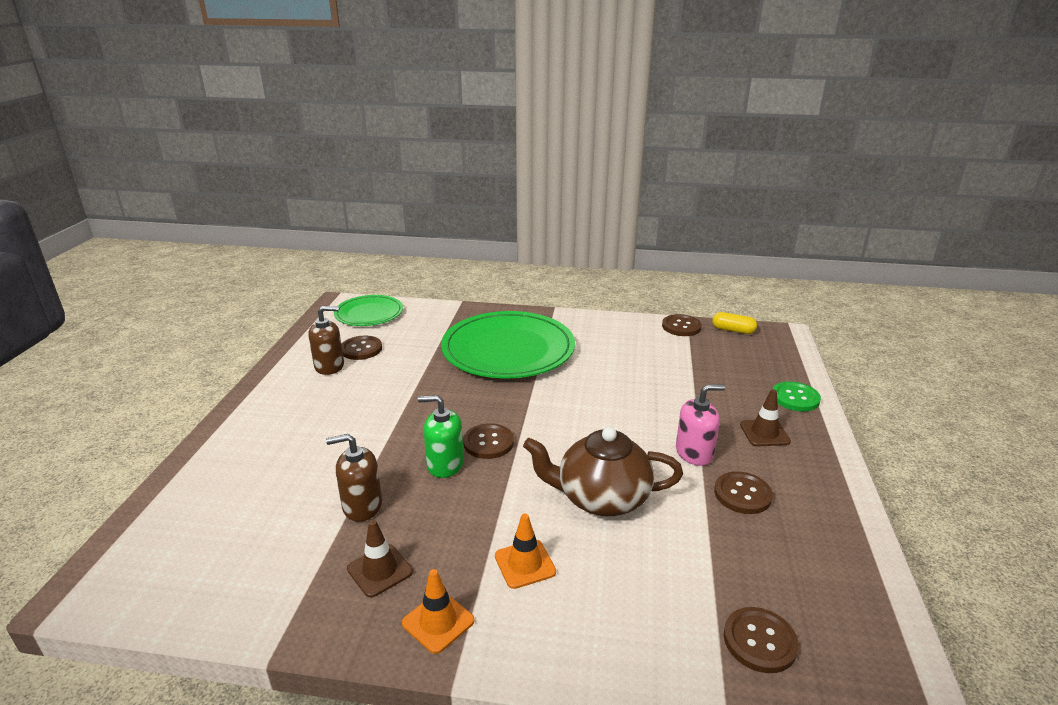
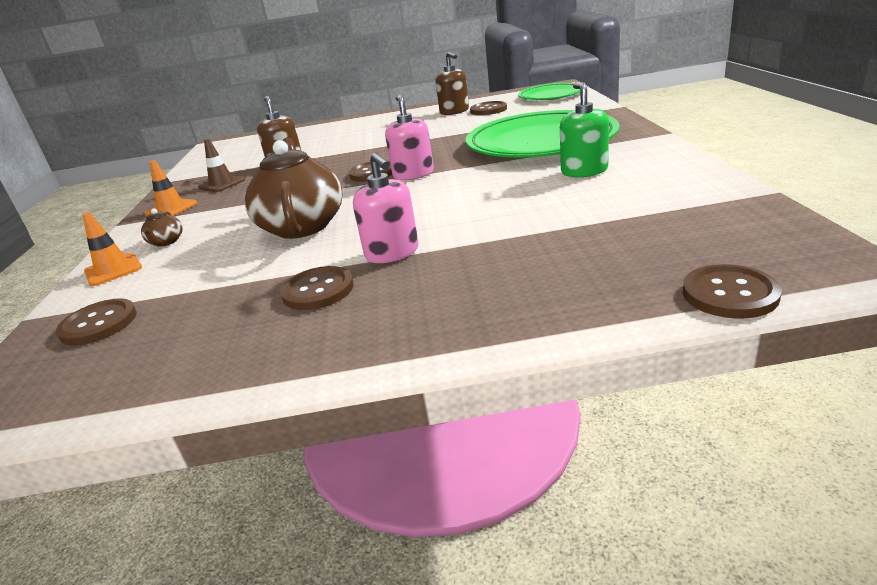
camera: 80 degrees right, 0 degrees up
(445, 464) = (338, 169): green soap dispenser -> green soap dispenser (584, 171)
(521, 420) = (413, 174): none -> pink soap dispenser
(525, 564) = (220, 218): orange traffic cone -> orange traffic cone (113, 270)
(569, 611) = (166, 242): none -> brown teapot
(681, 327) = (729, 194): brown button -> brown button (729, 294)
(733, 330) = (781, 228): yellow capsule -> none
(764, 433) = (461, 289): brown traffic cone -> none
(795, 398) = (589, 304): green button -> none

